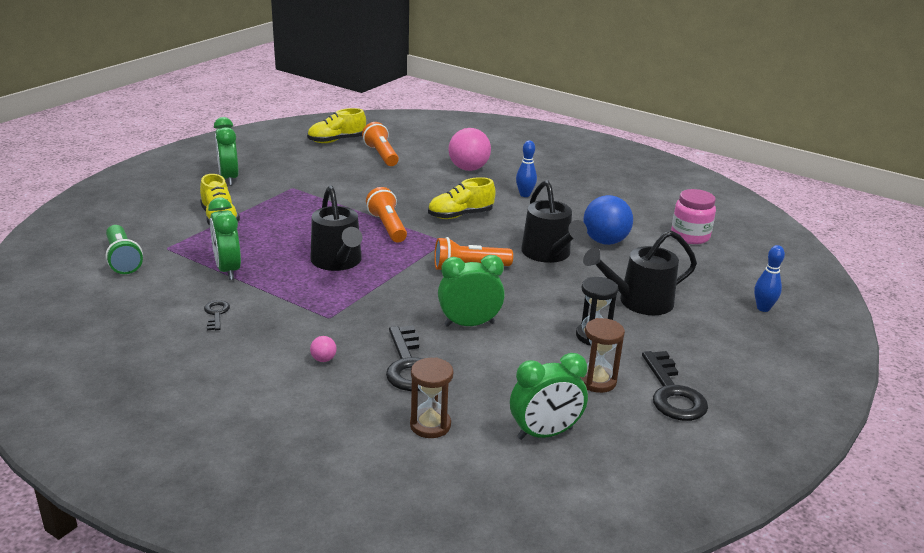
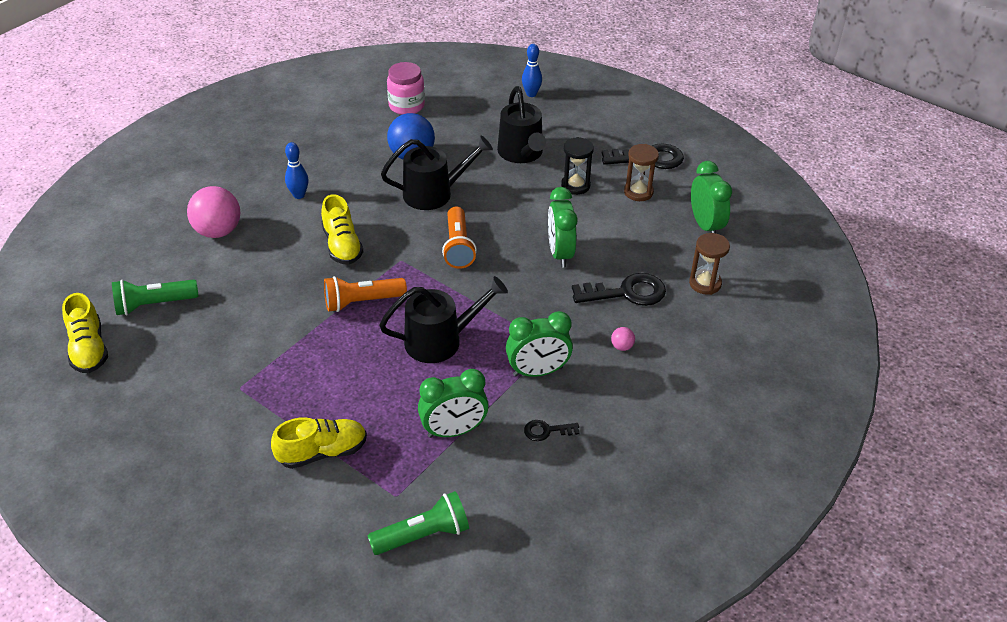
camera: 85 degrees left, 15 degrees up
(229, 178) = (194, 456): green clock -> green clock (538, 372)
(381, 155) = (154, 305): orange flashlight -> green flashlight

